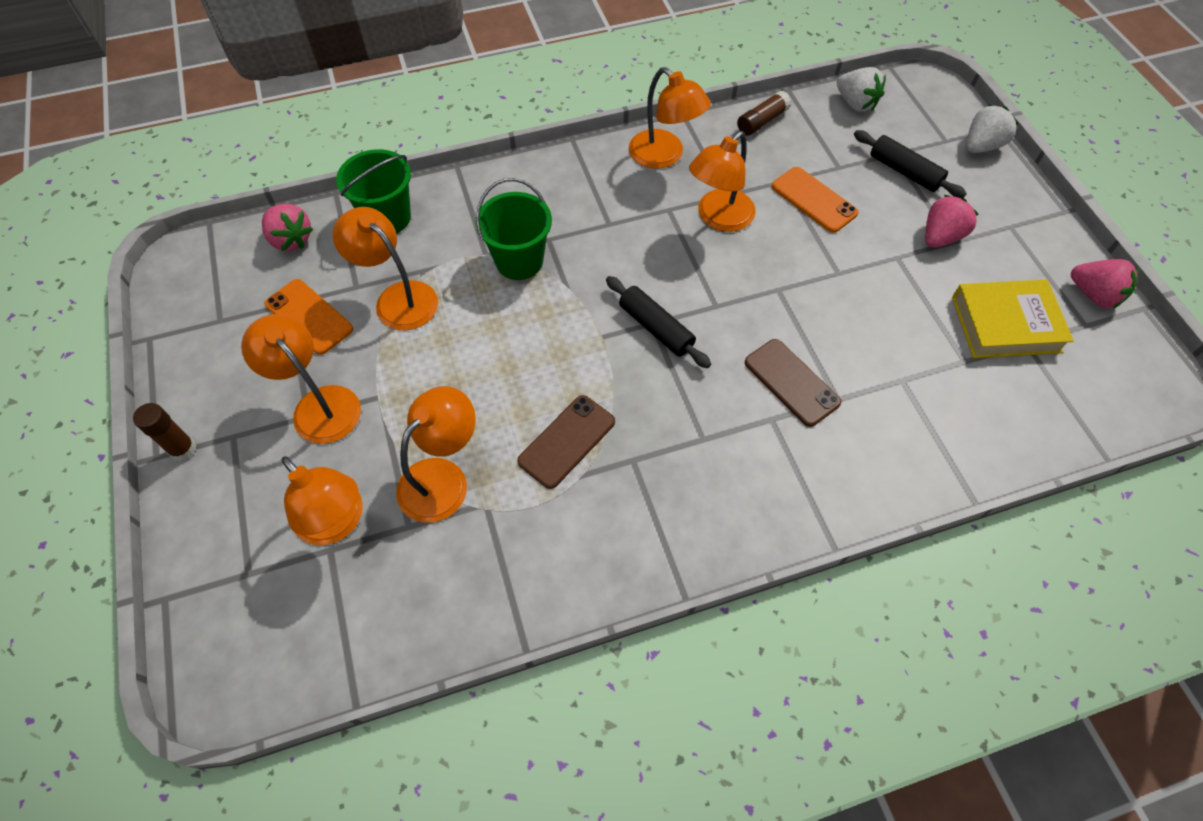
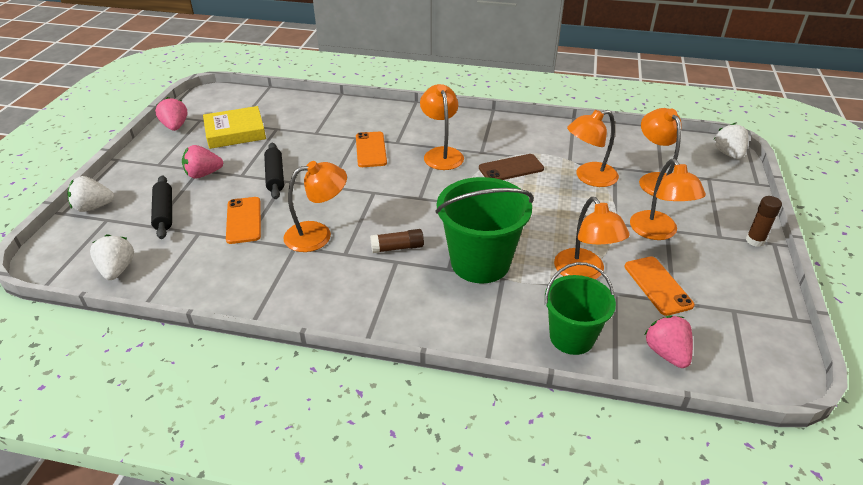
camera: 150 degrees left, 20 degrees down
(210, 675) = (728, 154): none -> white strawberry
(519, 261) = (480, 262): green bucket -> green bucket, size x1.51
(655, 328) = (420, 195): black rolling pin -> black rolling pin (275, 176)
(664, 156) = (307, 292): orange lamp -> orange lamp (441, 154)
(762, 121) = (202, 287): brown glue stick -> brown glue stick (397, 248)
(791, 382) = (371, 150): brown phone -> orange phone
(1005, 324) = (235, 132): yellow book -> yellow book turned 45 degrees counterclockwise

